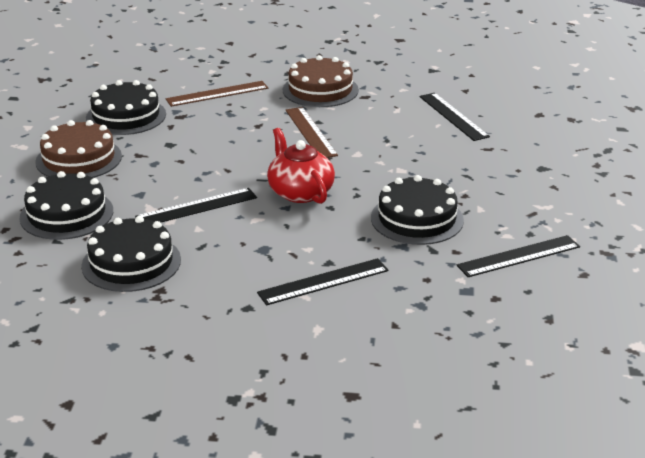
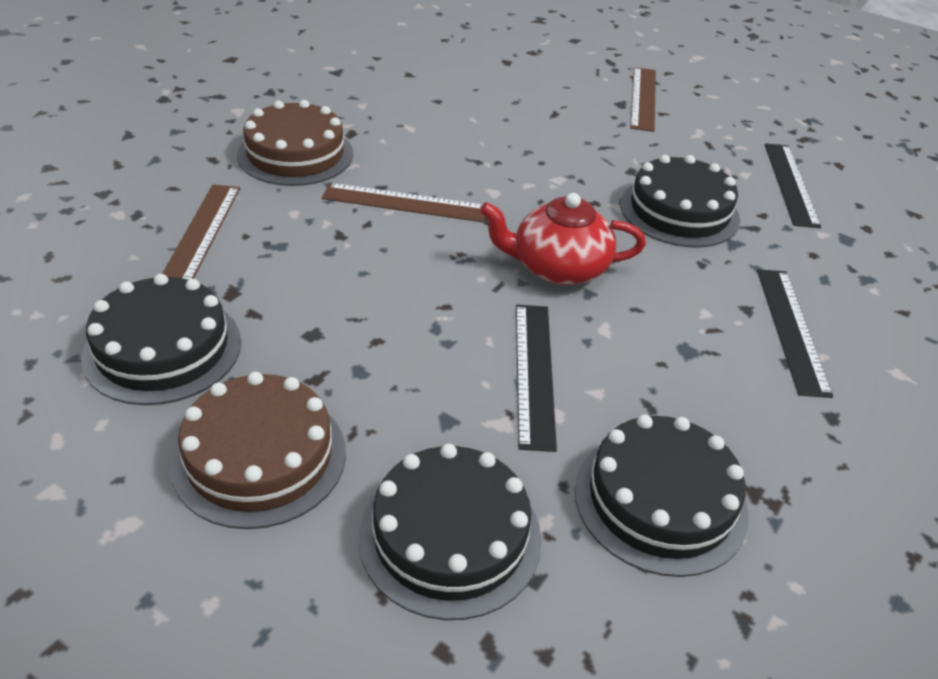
camera: 65 degrees left, 10 degrees up
(453, 116) = (462, 103): black ruler -> none
(566, 175) = (643, 98): none -> brown ruler

